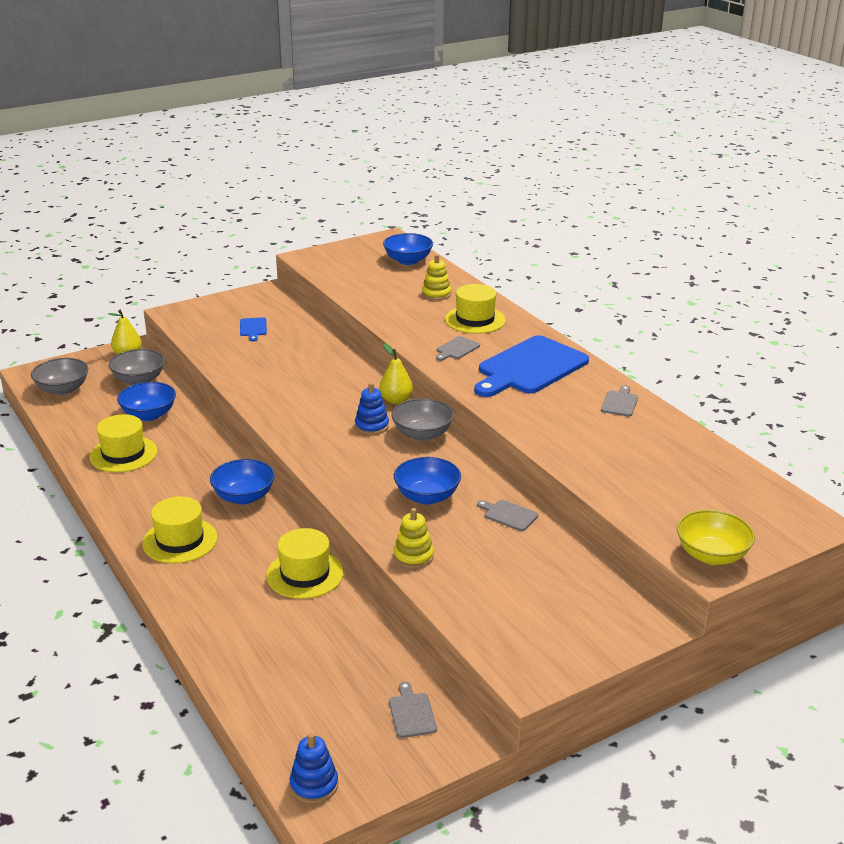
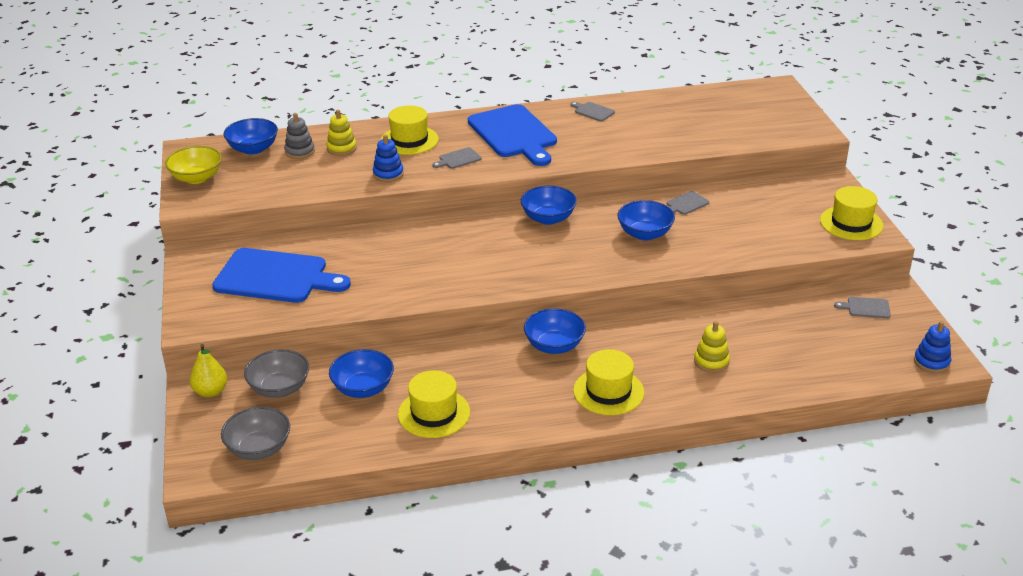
camera: 70 degrees left, 5 degrees up
(253, 328) = (276, 277): blue cutting board -> blue cutting board, size x2.46
(305, 574) = (686, 329): yellow hat -> yellow hat (851, 223)
(371, 426) = (520, 240): blue stacking toy -> blue stacking toy (388, 174)
(396, 400) = (483, 220): yellow pear -> none
(413, 556) = (724, 255): yellow stacking toy -> yellow stacking toy (711, 361)
(417, 279) = (300, 151): none -> grey stacking toy
(422, 434) = (548, 218): grey bowl -> blue bowl
(457, 349) = (458, 159): grey cutting board -> grey cutting board turned 90 degrees clockwise
(711, 555) = (802, 127): yellow bowl -> yellow bowl (196, 178)

